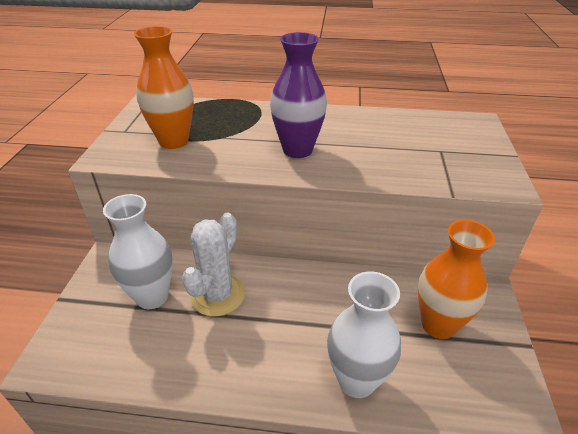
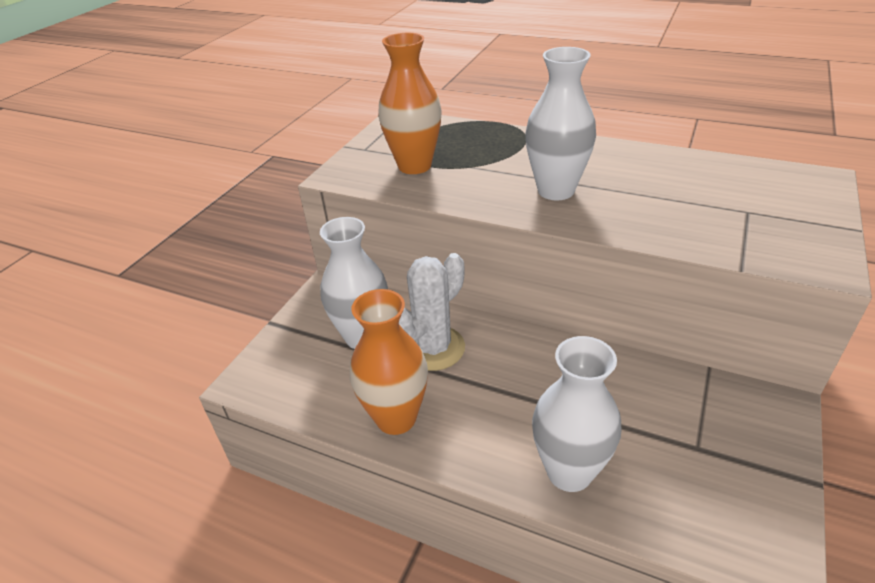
camera: 20 degrees right, 0 degrees up
(297, 150) = (556, 190): purple vase -> white vase
(438, 325) = (695, 432): orange vase -> orange vase (396, 418)

